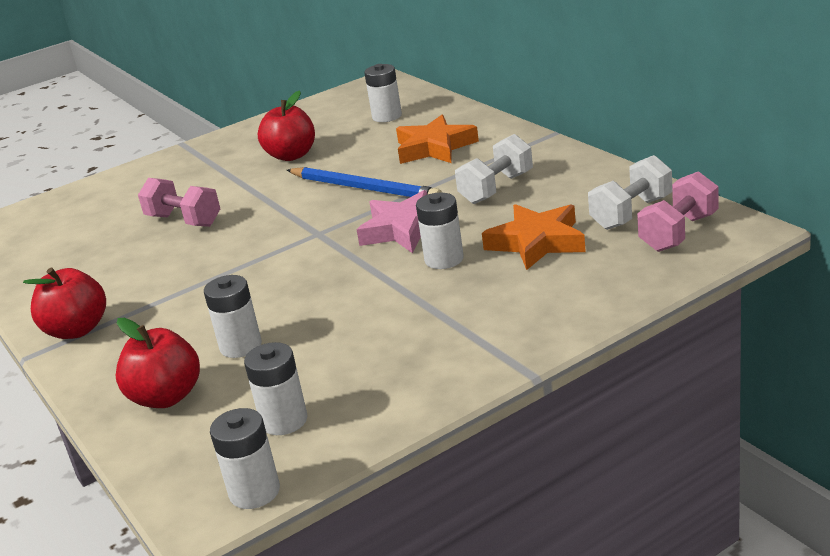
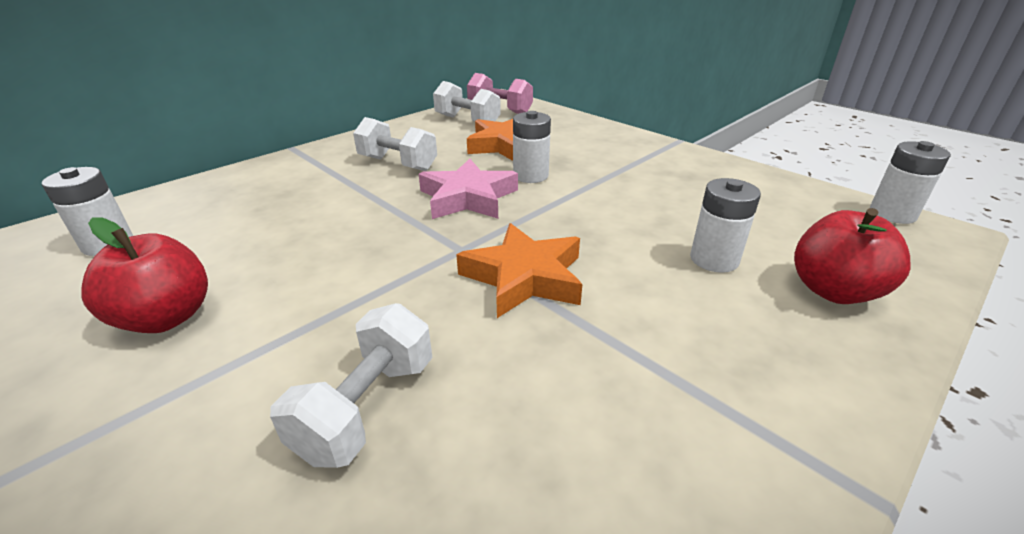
camera: 105 degrees left, 5 degrees up
(77, 330) = (766, 447): red apple -> none
(184, 221) = (367, 408): pink dumbbell -> white dumbbell
(284, 421) = (803, 215): white battery -> none
(364, 188) = (350, 232): blue pencil -> none
(434, 147) = (265, 200): orange star -> orange star (524, 277)

